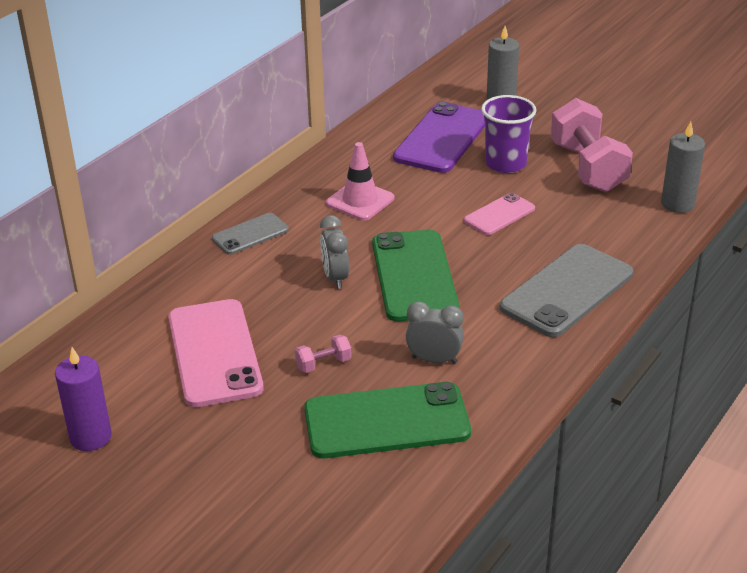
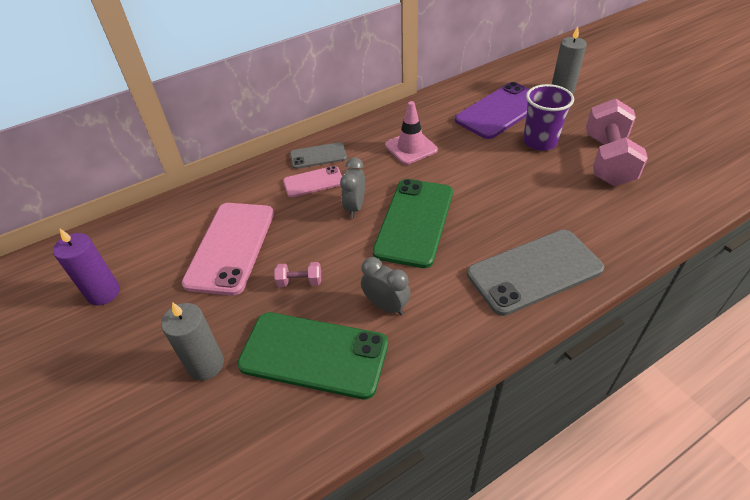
camera: 25 degrees right, 10 degrees up
(499, 214) = (512, 185): pink phone -> pink phone (313, 182)
(677, 204) = (676, 212): grey candle -> grey candle (206, 364)

